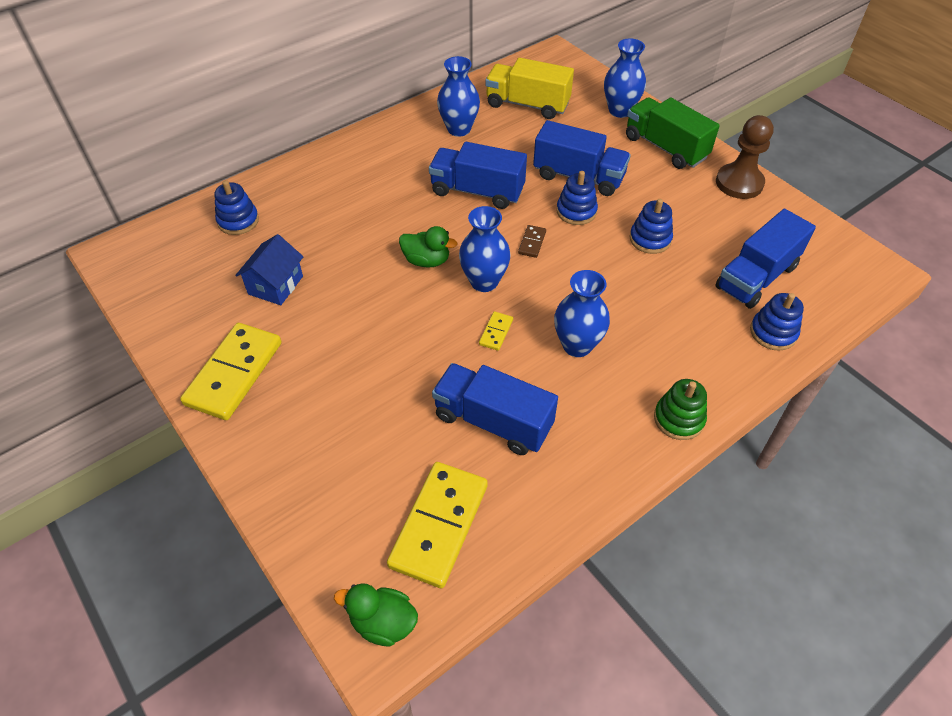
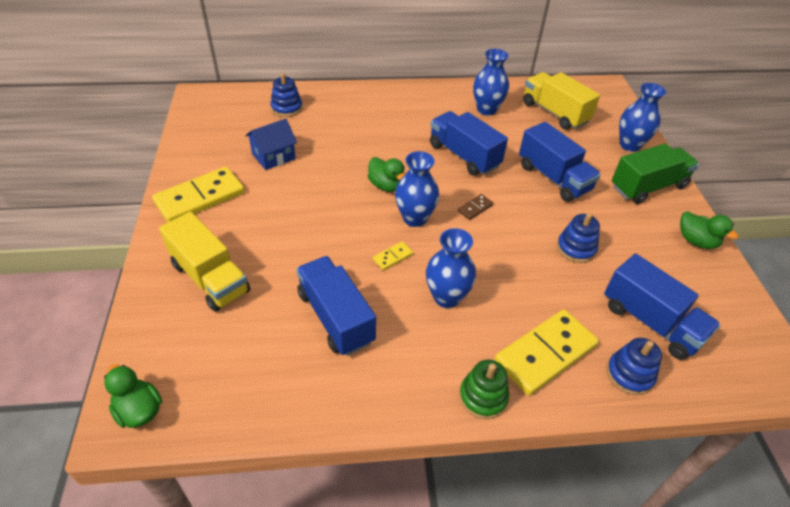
camera: 30 degrees right, 5 degrees down
(330, 453) = (210, 278): none -> yellow truck
(439, 525) = (234, 368): yellow domino -> yellow domino (545, 354)
(576, 211) = (530, 201): blue stacking toy -> none
(665, 147) = (648, 187): green truck -> green truck turned 75 degrees clockwise
(739, 183) = (696, 241): brown pawn -> green duck
(756, 277) = (650, 322): blue truck -> blue truck turned 120 degrees counterclockwise

